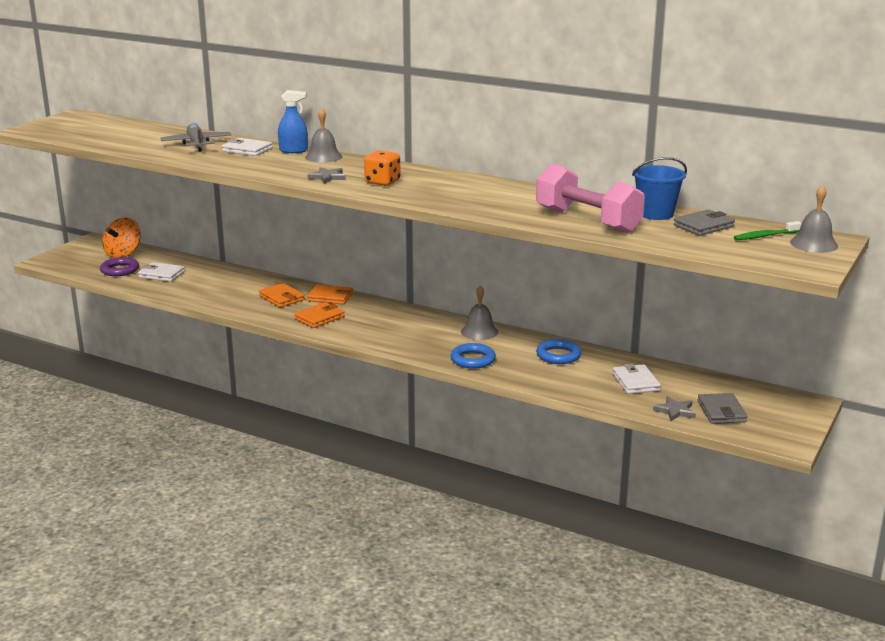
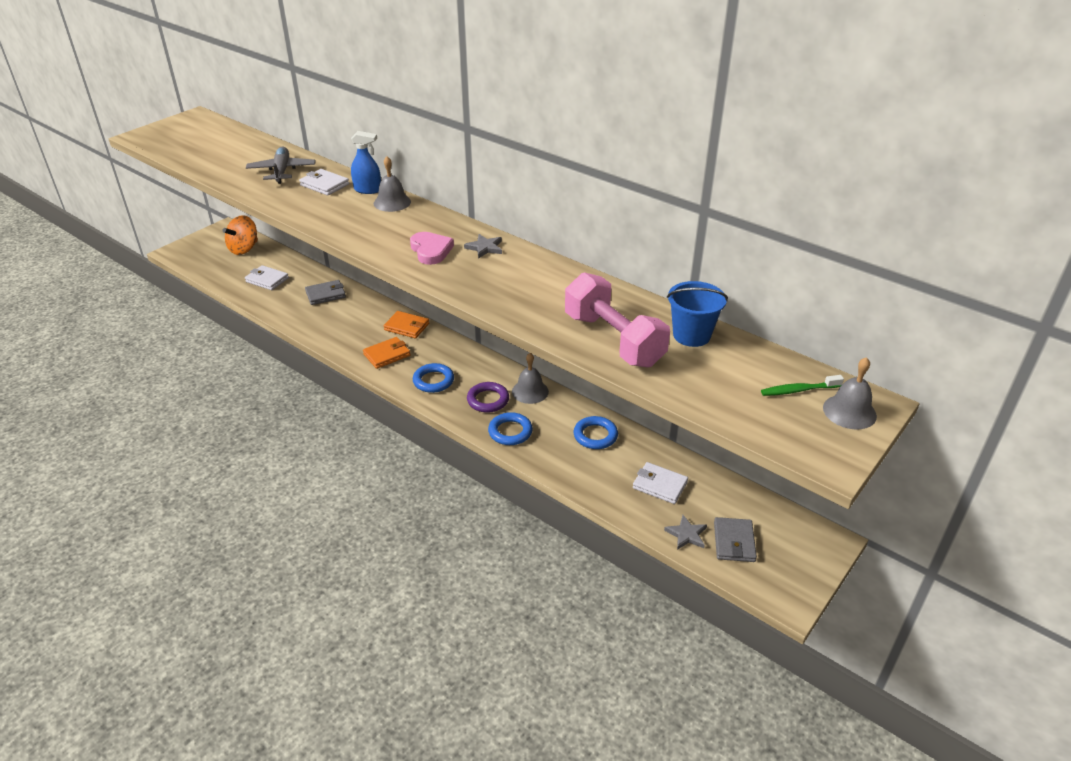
camera: 10 degrees right, 15 degrees up
(120, 270) = (233, 270): purple ring -> purple ring (488, 400)
(281, 298) = (362, 323): orange wallet -> none
(328, 177) = (381, 237): grey star -> grey star (485, 248)
(377, 332) = (433, 381): none -> blue ring
(382, 182) = (431, 250): orange dice -> pink heart
(635, 382) = (660, 485): white wallet -> white wallet turned 60 degrees counterclockwise
(703, 226) = (736, 363): grey wallet -> grey wallet (325, 294)

